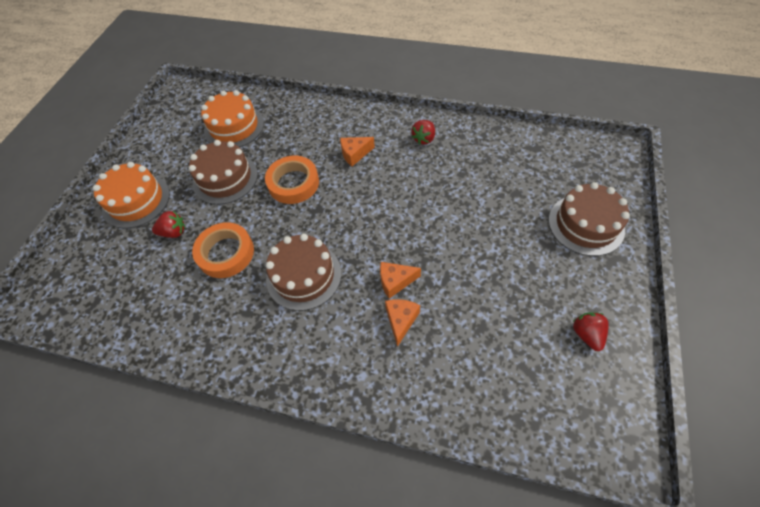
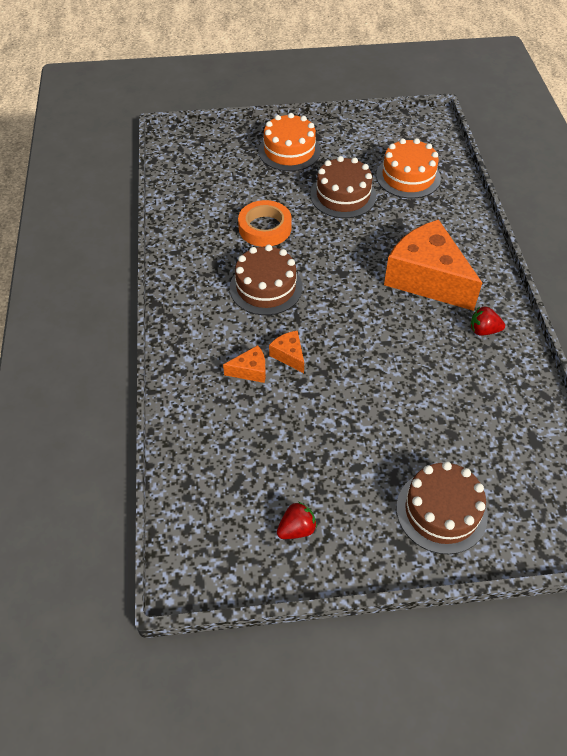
camera: 65 degrees right, 5 degrees down
(174, 232) = (270, 187): red strawberry -> none
(293, 183) = (363, 244): orange tape -> none
(355, 154) = (427, 278): orange cheese -> orange cheese, size x2.41

